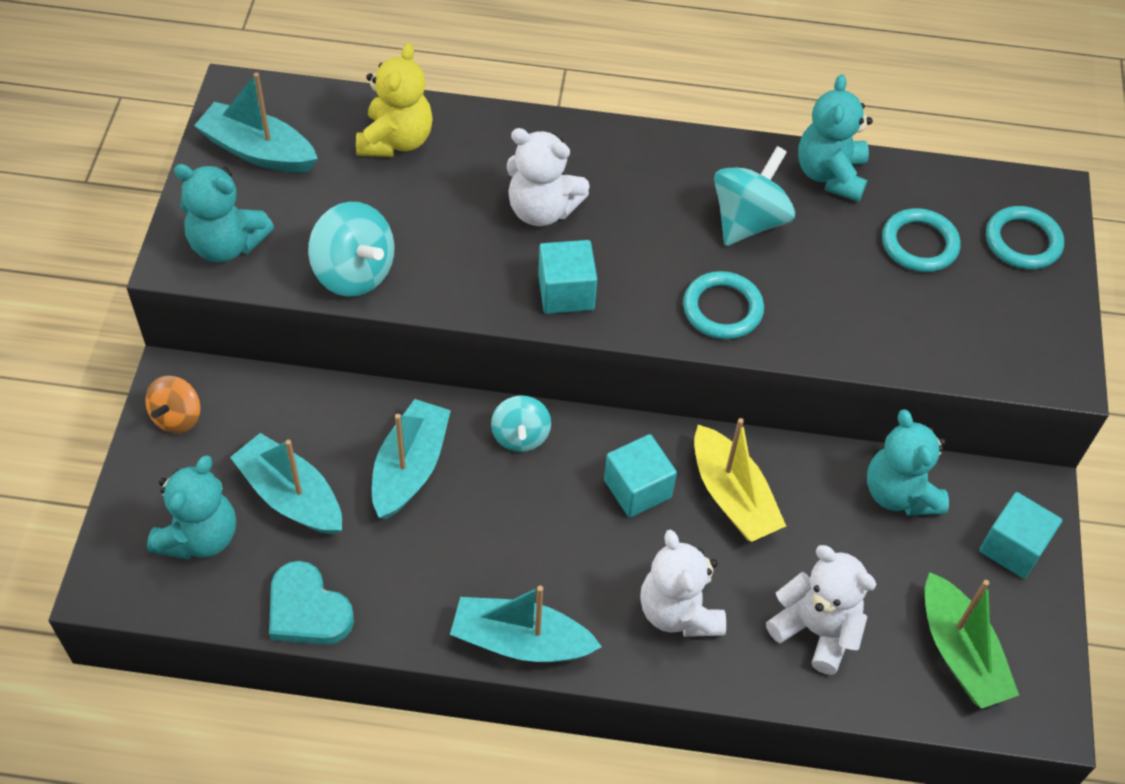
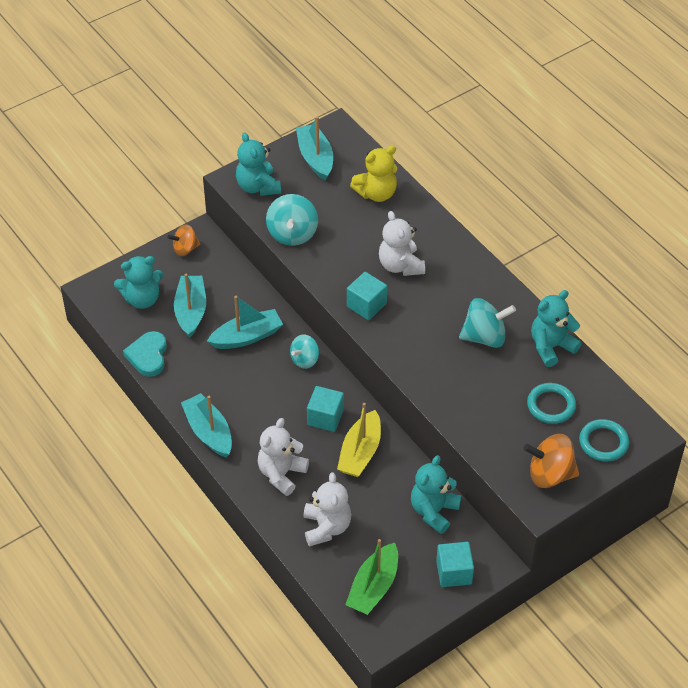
camera: 50 degrees right, 5 degrees down
(722, 309) = (423, 362): turquoise ring -> none
(1024, 327) = (550, 474): none -> orange spinning top

